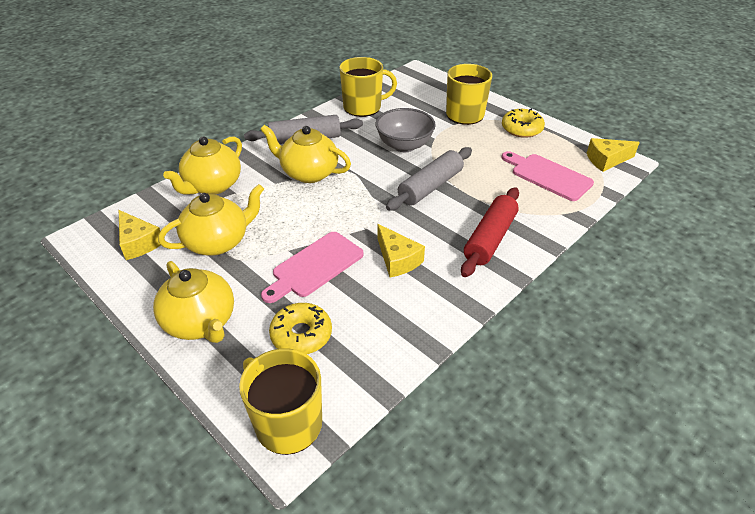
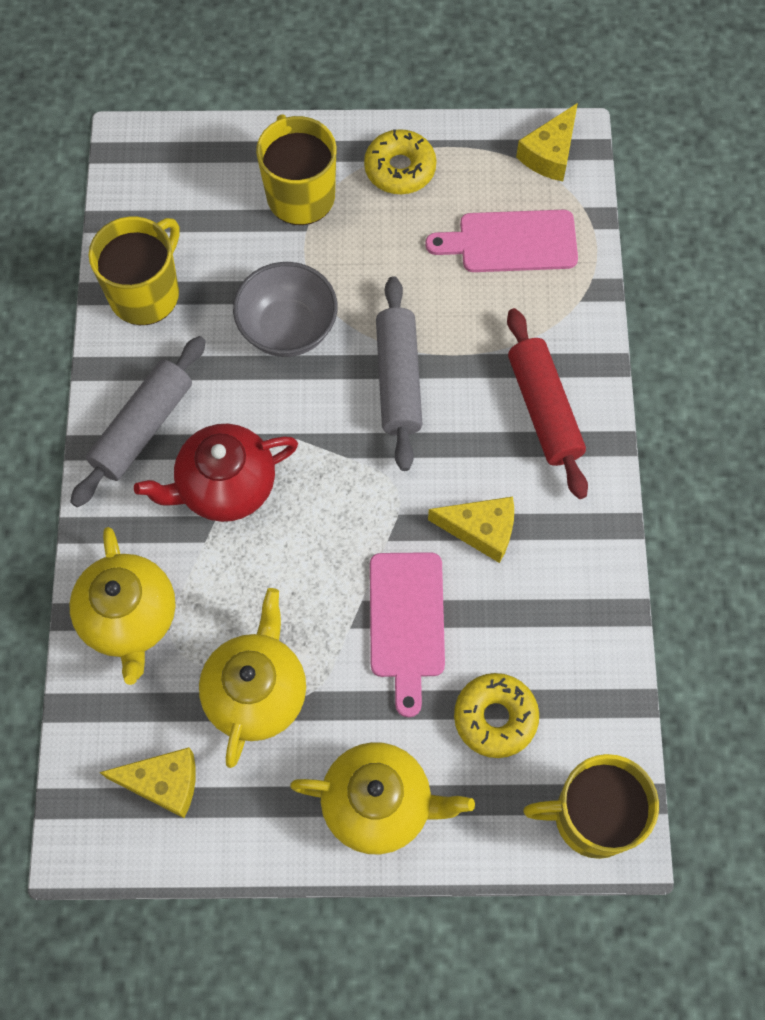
camera: 45 degrees left, 25 degrees up
(308, 173) = (225, 486): yellow teapot -> red teapot

